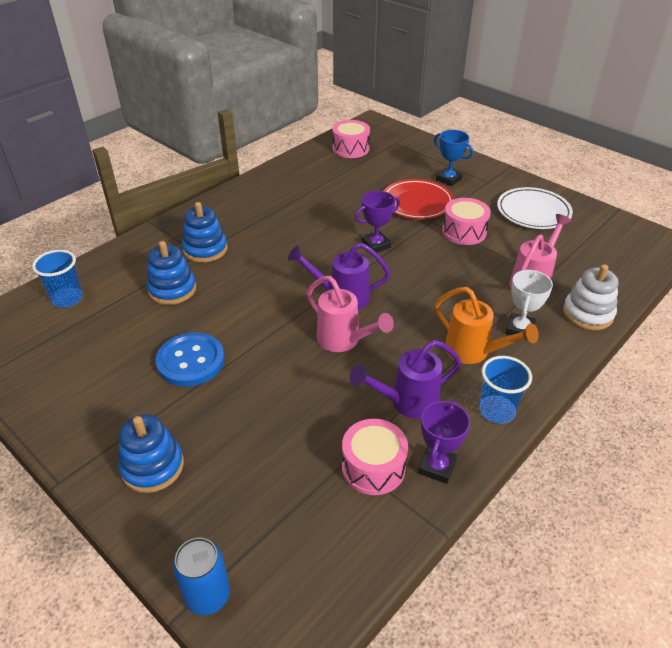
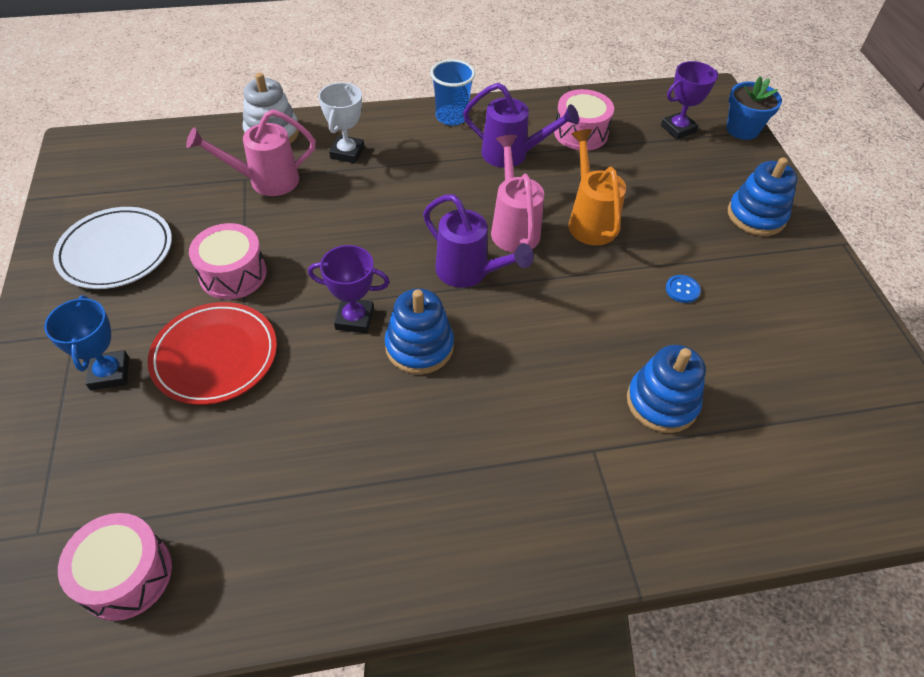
camera: 145 degrees left, 10 degrees up
(67, 299) = (816, 472): blue cup -> none
(191, 361) = (682, 290): blue button -> blue button, size x0.42
(205, 249) = (579, 454): blue stacking toy -> blue stacking toy (419, 346)
(207, 595) = (742, 129): blue can -> blue flower pot
(436, 467) = (535, 112): purple trophy -> purple trophy (678, 129)
(474, 352) = (412, 158): orange watering can -> orange watering can (589, 220)
(519, 329) = (347, 153): white trophy -> white trophy turned 45 degrees counterclockwise

